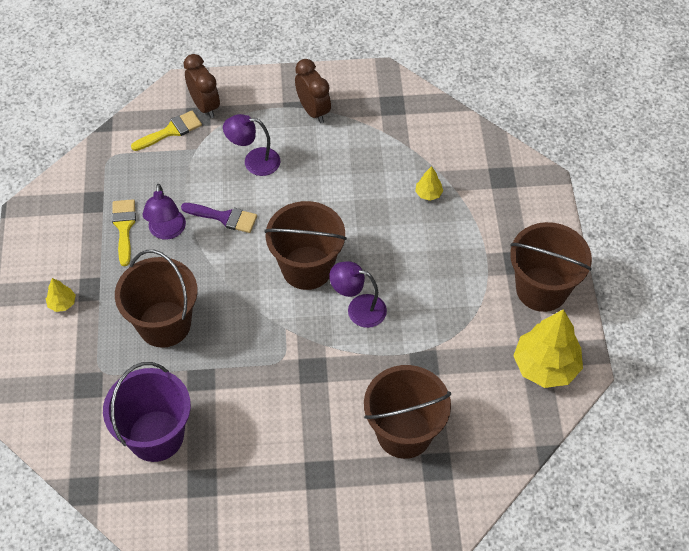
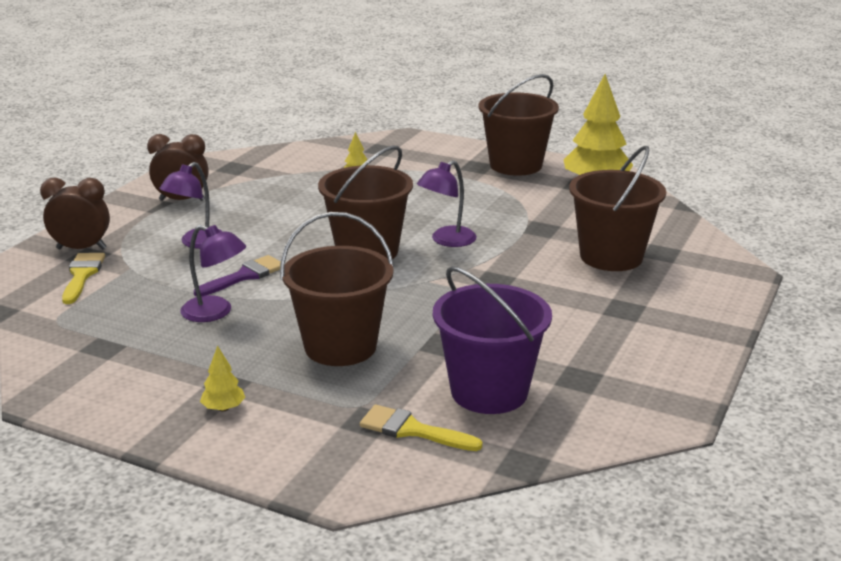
camera: 60 degrees left, 30 degrees down
(124, 227) = (171, 337): yellow brush -> yellow brush (412, 430)

